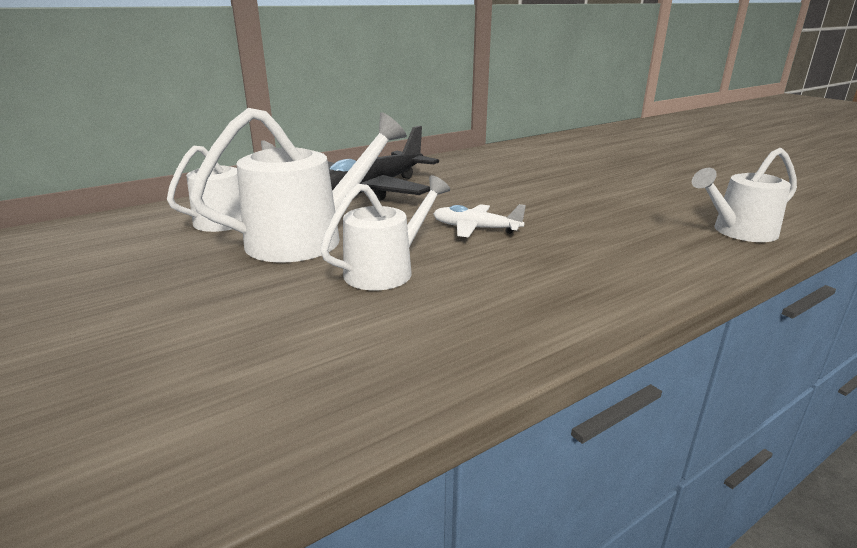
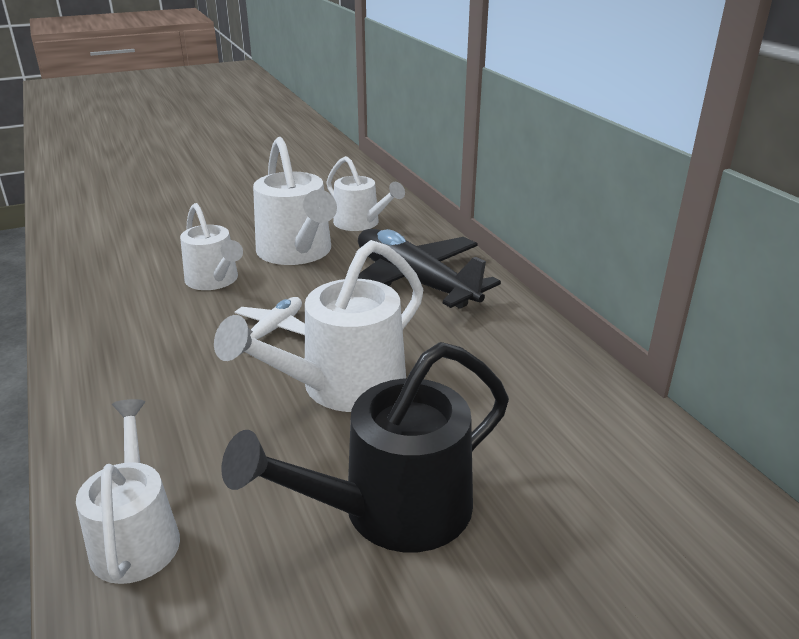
camera: 100 degrees right, 5 degrees up
(536, 200) = (342, 387): none -> white watering can
(631, 182) = (391, 511): none -> black watering can

